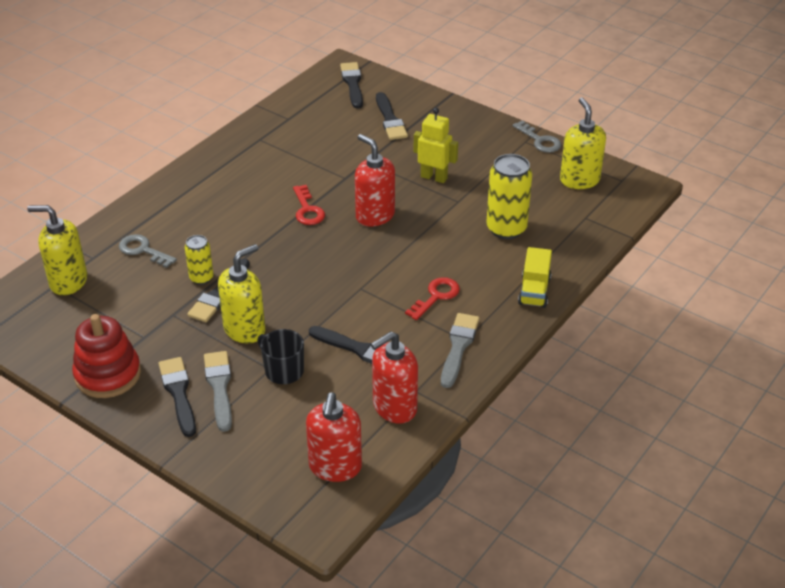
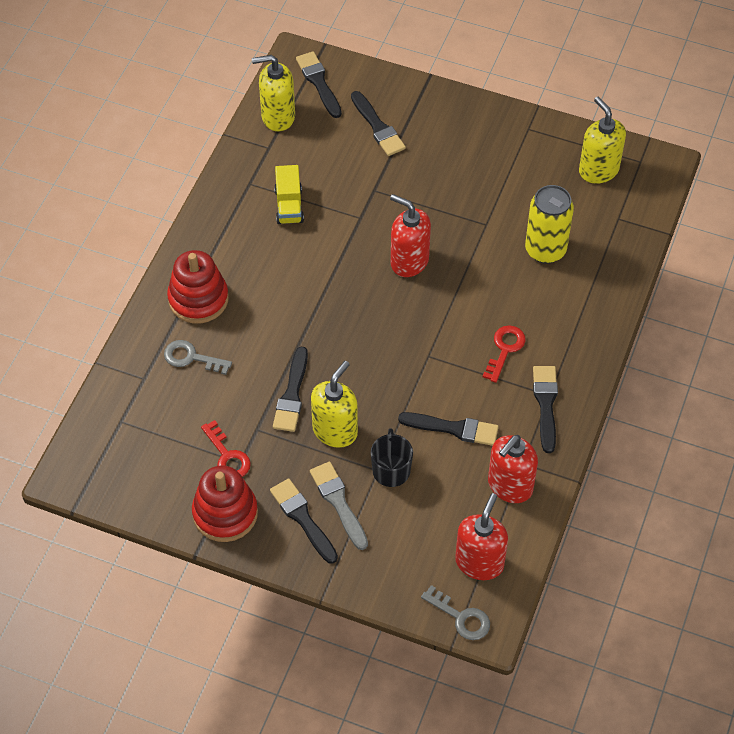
camera: 15 degrees left, 15 degrees up
(68, 282) = (133, 414): yellow soap dispenser -> yellow soap dispenser (277, 117)
(172, 210) = (198, 299): none -> red stacking toy
(201, 278) = (266, 379): yellow can -> none
(283, 371) = (391, 469): black mug -> black mug turned 60 degrees clockwise
(307, 210) = (338, 268): red key -> red key (227, 456)
(335, 467) = (479, 562): red soap dispenser -> red soap dispenser turned 150 degrees counterclockwise
(434, 177) = (451, 198): yellow robot -> none
(458, 347) = (546, 405): grey brush -> black brush
(534, 291) = (596, 322): yellow truck -> yellow truck (289, 206)
(540, 140) = (543, 124): grey key -> grey key (461, 617)

